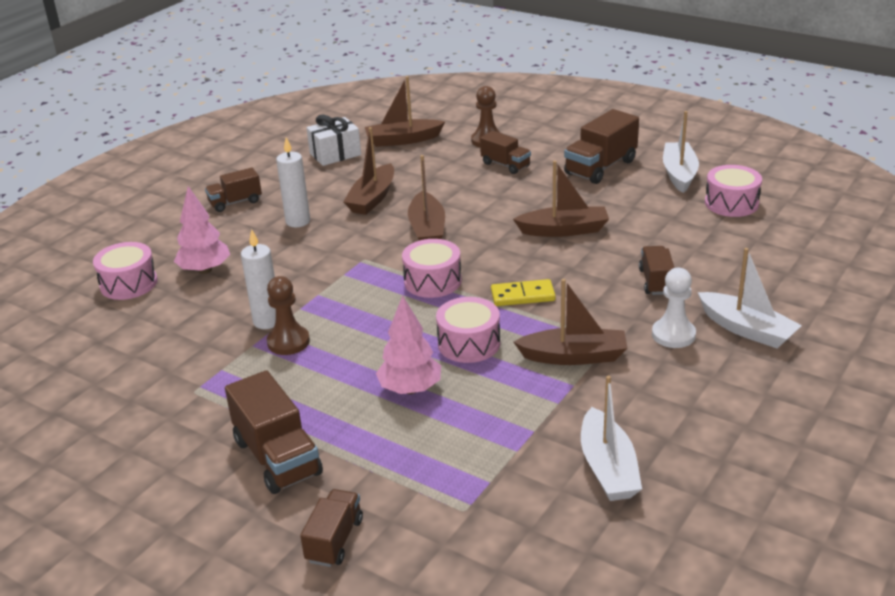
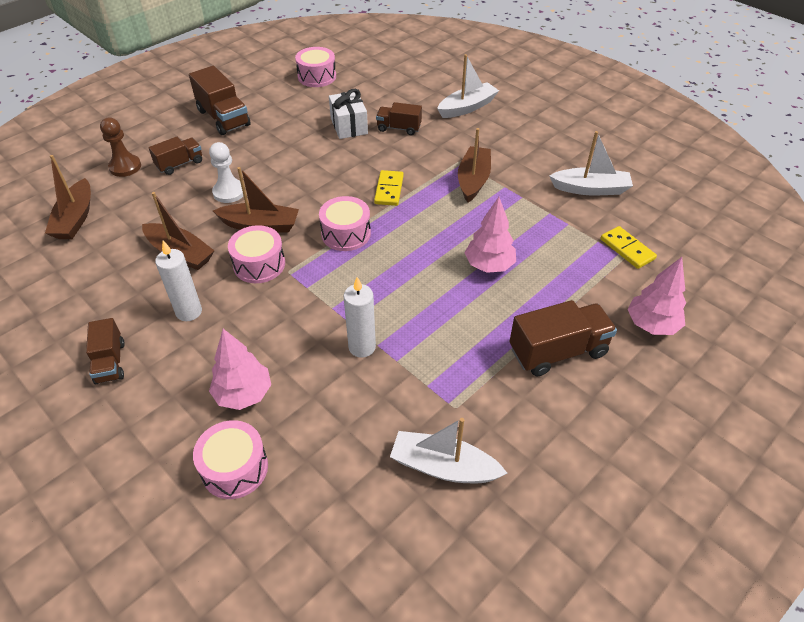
camera: 80 degrees left, 15 degrees up
(288, 342) = (401, 334): brown pawn -> none
(334, 540) = (651, 325): brown truck -> pink tree
(335, 154) = (63, 271): white gift -> white gift (349, 126)
(469, 343) = (441, 227): pink drum -> pink drum (259, 264)
(481, 512) = (627, 249): none -> yellow domino
(564, 230) = (308, 153): brown boat -> none
(673, 335) = (463, 135): white pawn -> white pawn (229, 192)
(679, 174) = (261, 87): white boat -> white boat (443, 466)

